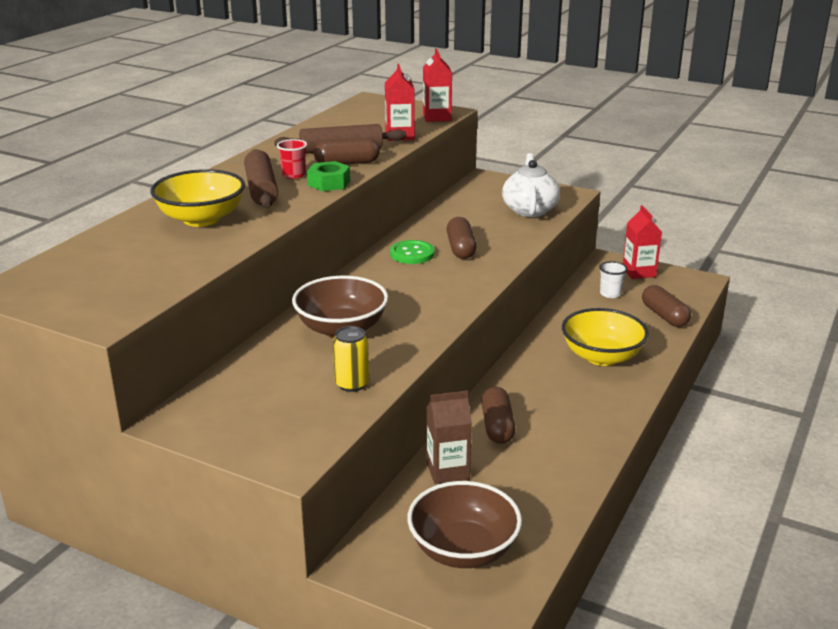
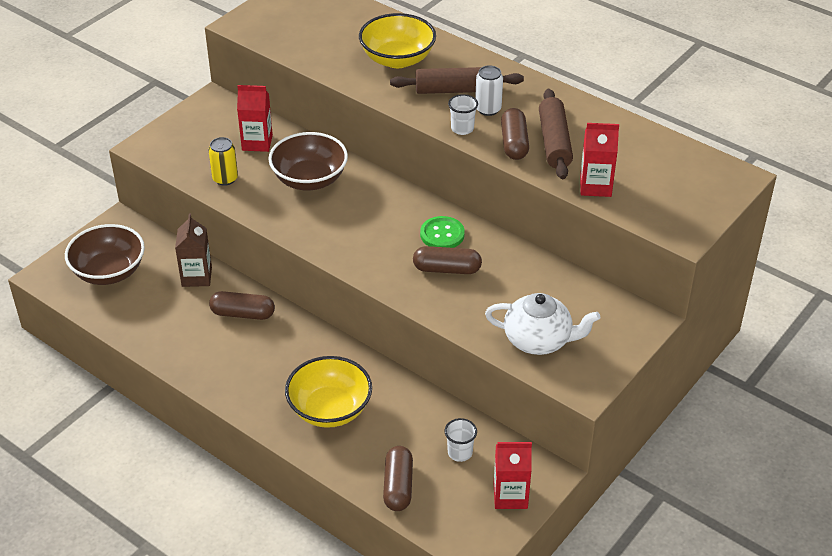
camera: 100 degrees right, 15 degrees up
(293, 175) = (488, 109): red cup -> white can
(329, 183) = (462, 129): green nut -> white cup
(437, 117) = (661, 222): red carton -> red carton (257, 142)
(664, 316) = (398, 486): brown capsule -> brown capsule turned 75 degrees counterclockwise

